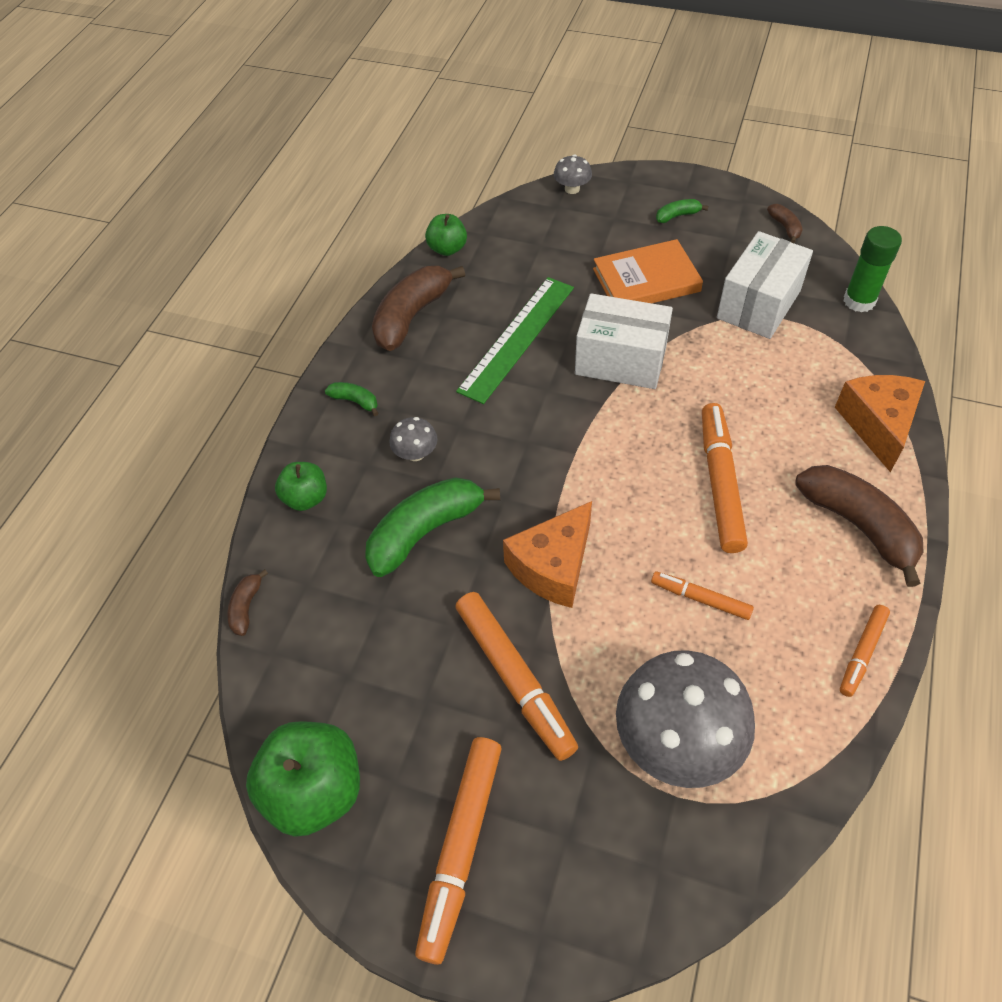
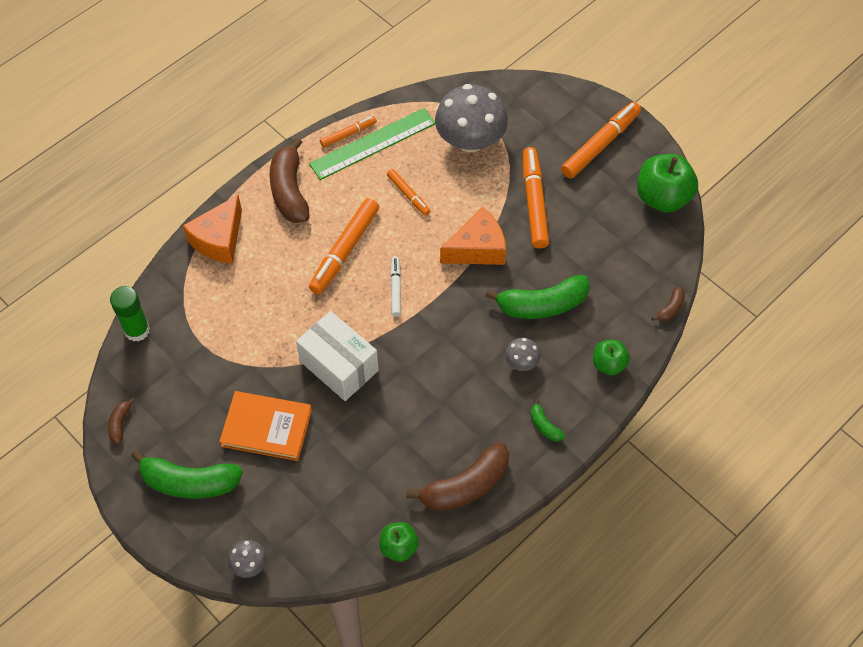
camera: 155 degrees left, 5 degrees up
(517, 338) = (398, 423): green ruler -> green ruler (372, 143)
(621, 467) = (395, 289): none -> white marker
(677, 216) = (189, 482): green banana -> green banana, size x2.16
(758, 304) = (207, 363): white box -> none

